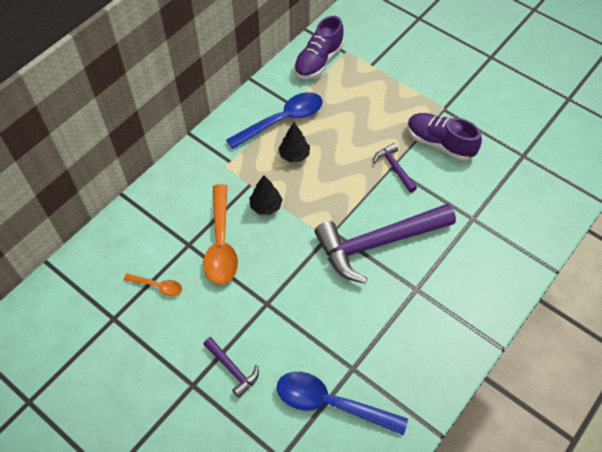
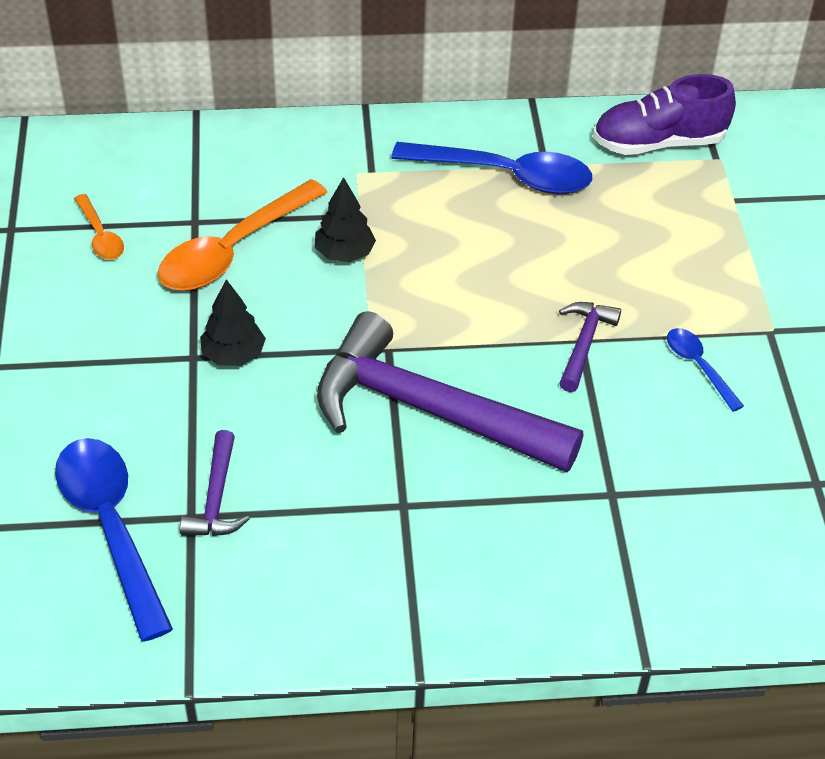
camera: 45 degrees right, 10 degrees down
(232, 369) = (57, 389): purple hammer -> purple hammer (216, 498)
(294, 155) = (464, 226): black tree -> black tree (233, 355)
(440, 143) = (698, 367): purple shoe -> blue spoon

